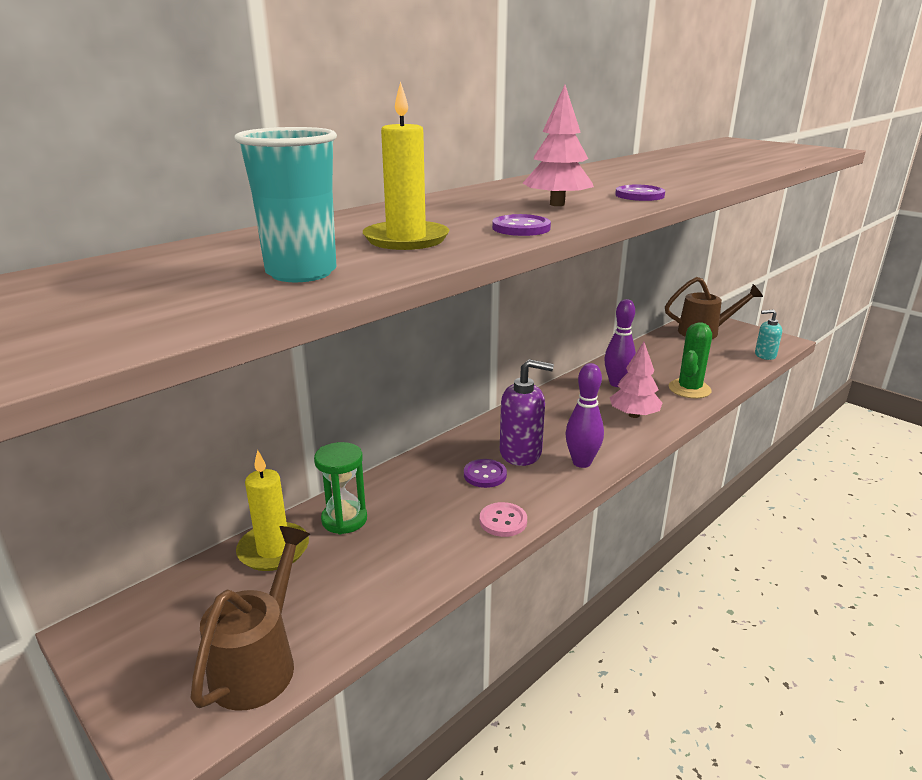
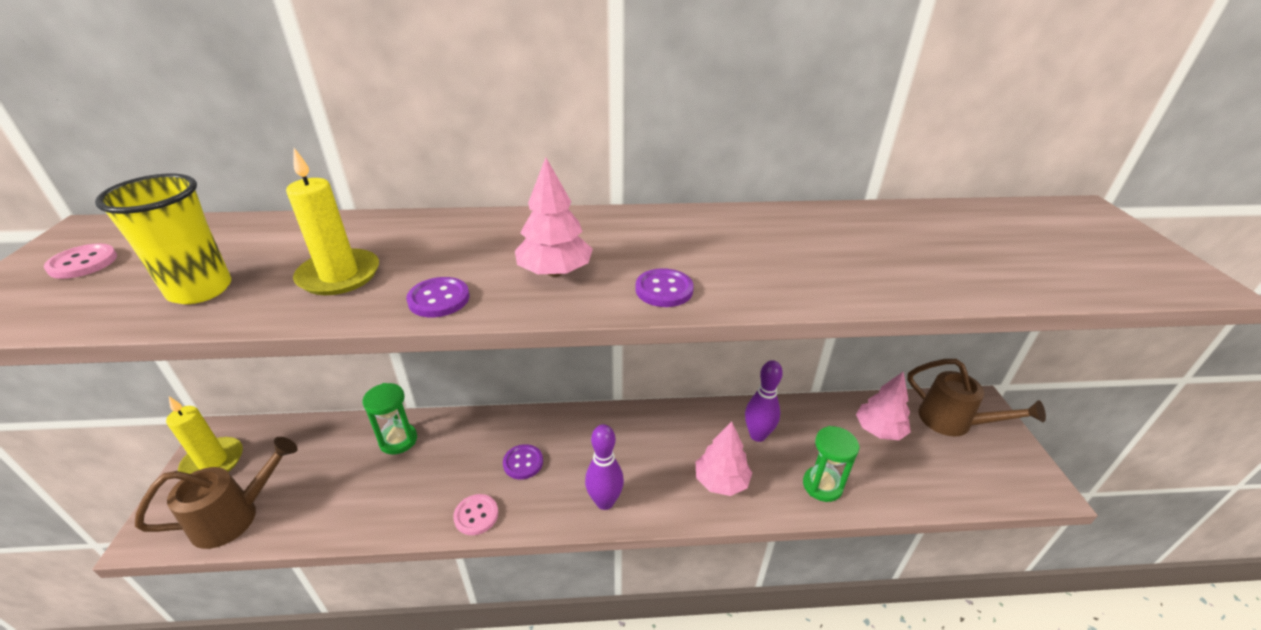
camera: 40 degrees right, 10 degrees up
(84, 299) = (83, 263): none -> pink button
(273, 550) = (339, 437): yellow candle -> yellow candle (213, 462)
(301, 273) = (200, 290): turquoise cup -> yellow cup
(521, 453) = (575, 459): purple soap dispenser -> none
(676, 351) = (879, 430): none -> pink tree
(689, 389) = (822, 485): green cactus -> green hourglass
(765, 355) = (985, 494): turquoise soap dispenser -> none

